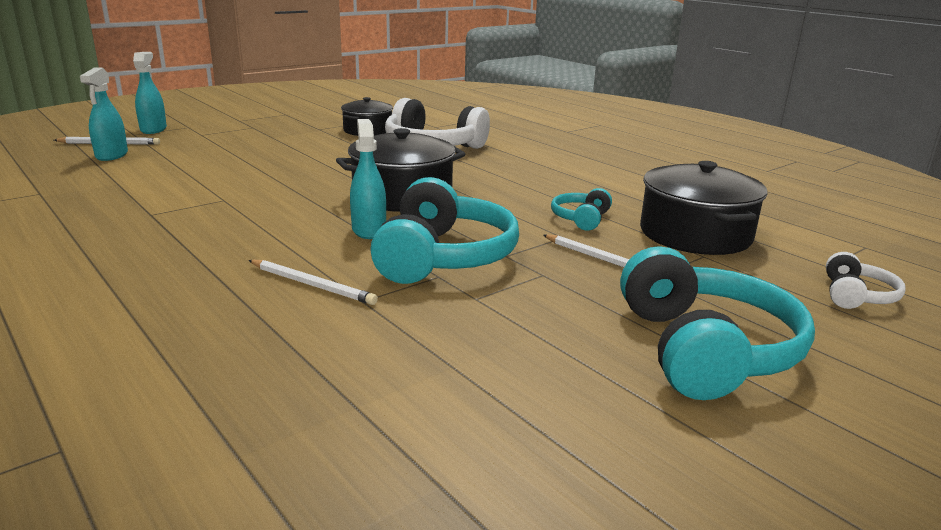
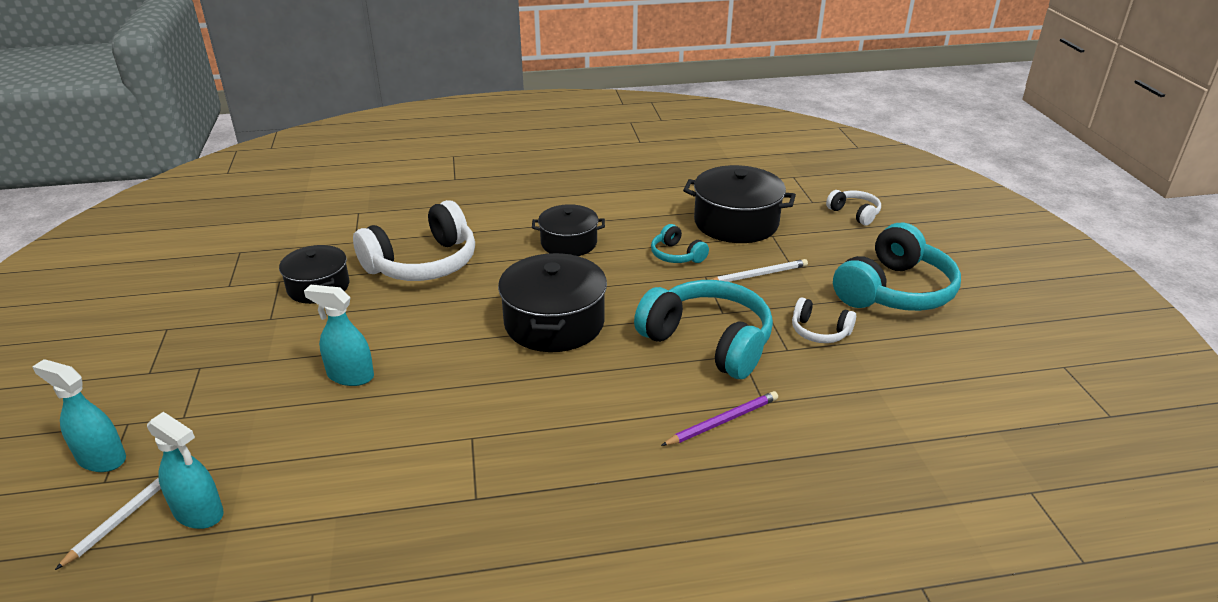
camera: 60 degrees left, 10 degrees up
(312, 285) = (722, 421): white pencil -> purple pencil
(369, 230) = (625, 364): turquoise spray bottle -> turquoise spray bottle (350, 376)
(533, 178) = (569, 243): none -> black pot
(536, 311) = (819, 331): none -> white headphones
(704, 349) = (894, 291): turquoise headphones -> turquoise headphones turned 105 degrees clockwise

